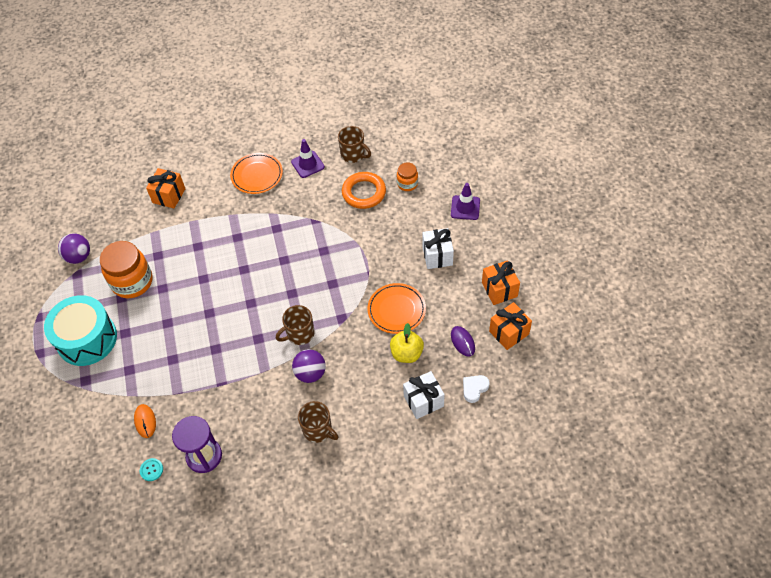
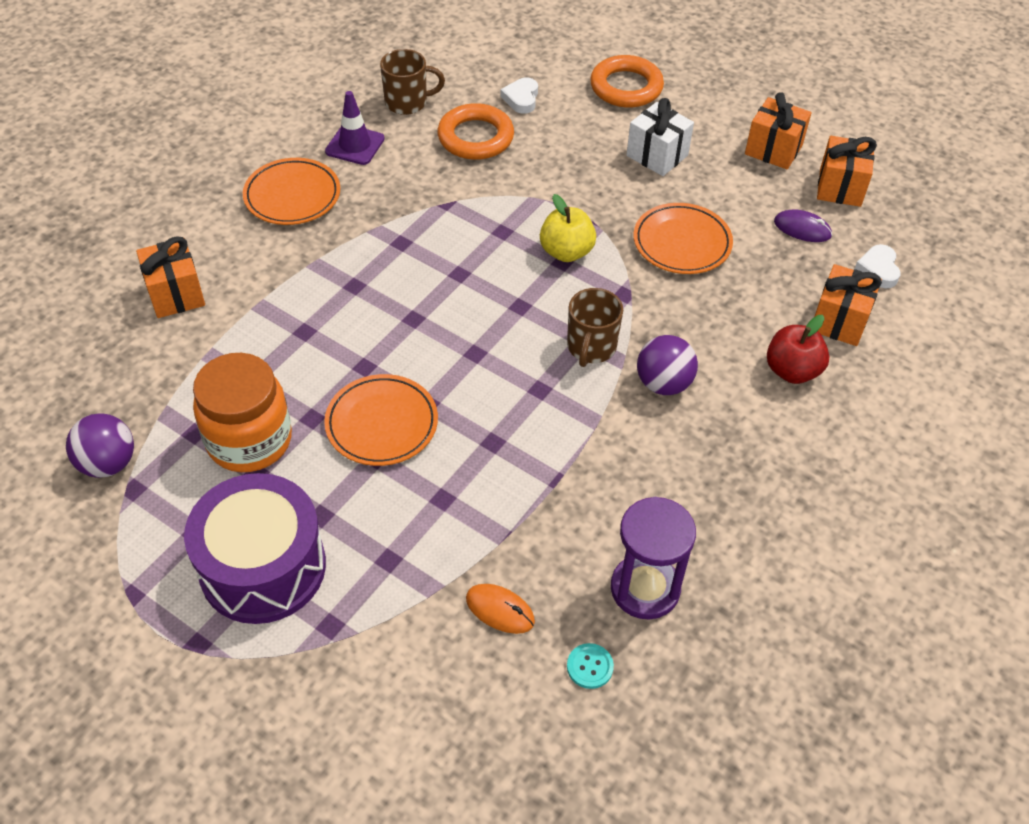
camera: 45 degrees left, 5 degrees down
(87, 339) = (263, 567): turquoise drum -> purple drum
(184, 309) = (382, 424): none -> orange plate
(318, 430) = (756, 443): brown mug -> none
(372, 409) = (792, 371): none -> red apple
(406, 353) = (754, 282): yellow apple -> yellow apple (566, 252)
(407, 184) = (521, 99): orange jar -> white heart
(423, 401) = (839, 321): white gift -> orange gift
(465, 208) = (626, 87): purple traffic cone -> orange ring

